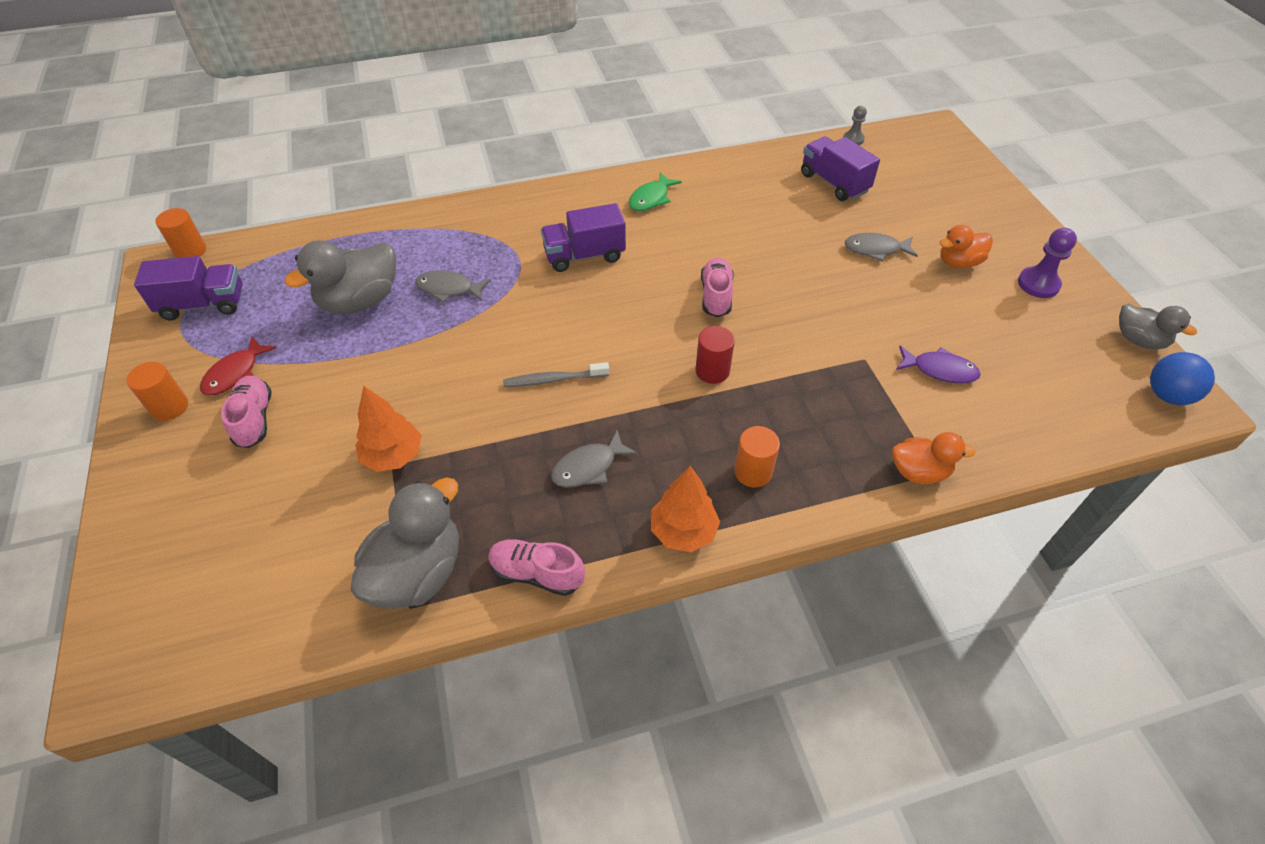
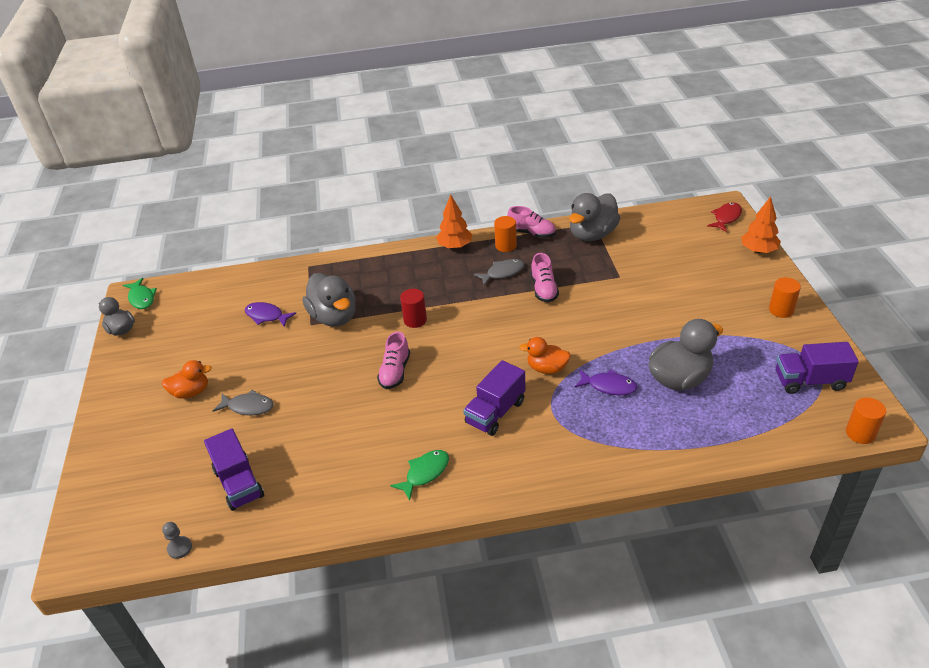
camera: 170 degrees left, 10 degrees down
(235, 373) = (749, 329): red fish -> red fish (726, 218)
(254, 419) = (718, 301): pink shoe -> pink shoe (544, 289)
(393, 456) = (620, 281): orange tree -> orange tree (758, 250)
(449, 289) = (608, 386): grey fish -> purple fish
(553, 380) = (523, 318): grey toothbrush -> none
(584, 255) = (495, 412): purple truck -> purple truck turned 135 degrees clockwise
(753, 472) = (409, 268): orange cylinder -> orange cylinder (506, 246)
(836, 372) = (334, 317): none -> grey duck
(919, 472) = (317, 266): orange duck -> orange duck (547, 368)
(1038, 284) = (147, 371): purple pawn -> none
(1167, 395) = (141, 298): blue ball -> green fish

